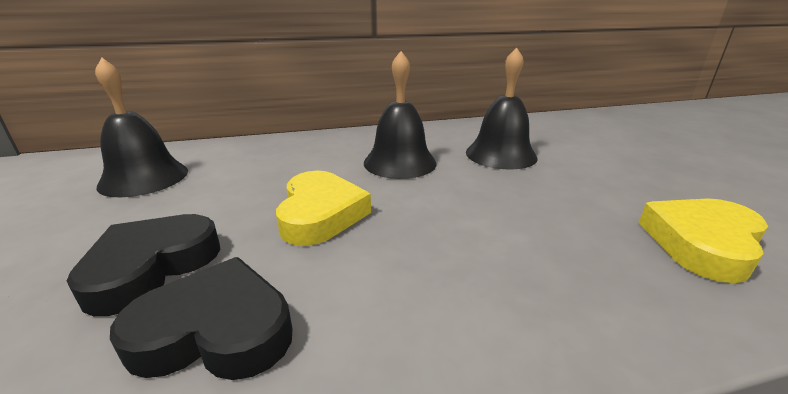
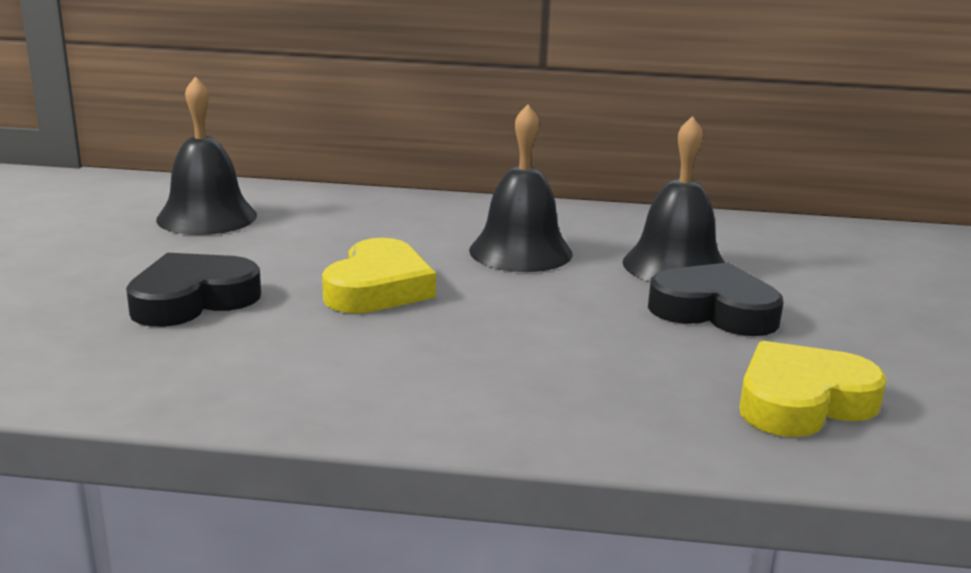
camera: 20 degrees right, 5 degrees down
(215, 330) = (231, 353): black heart -> black heart (714, 310)

